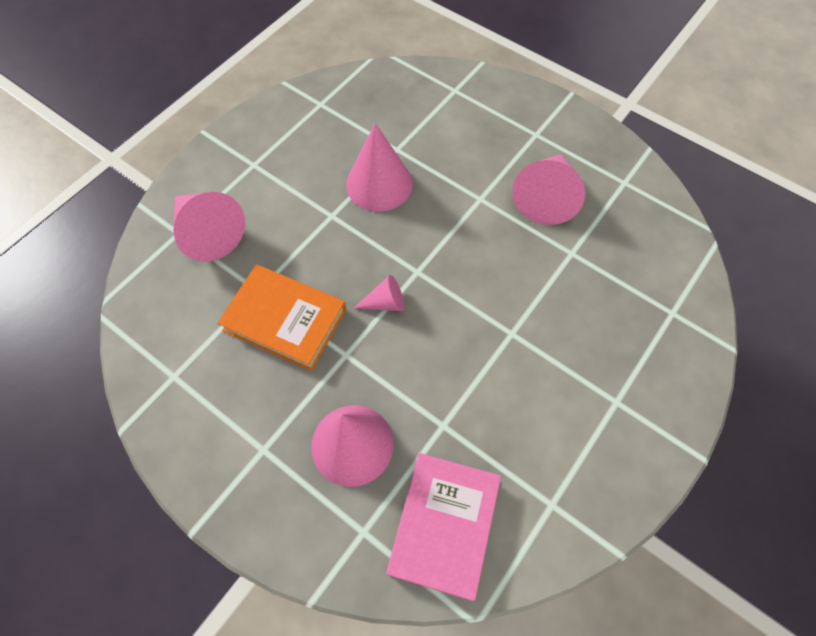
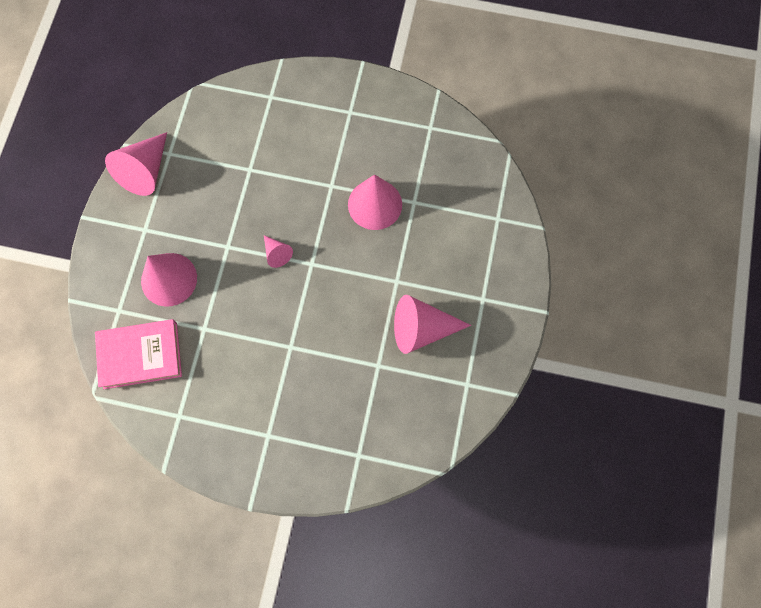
camera: 65 degrees right, 10 degrees up
(208, 232) = (279, 114): pink cone -> pink cone (145, 171)
(285, 320) = (236, 197): orange book -> none

